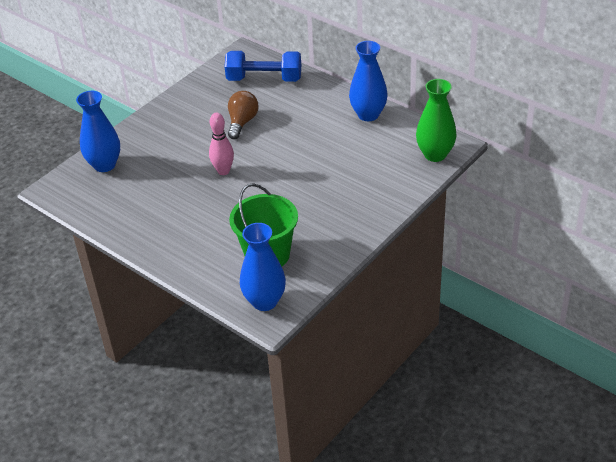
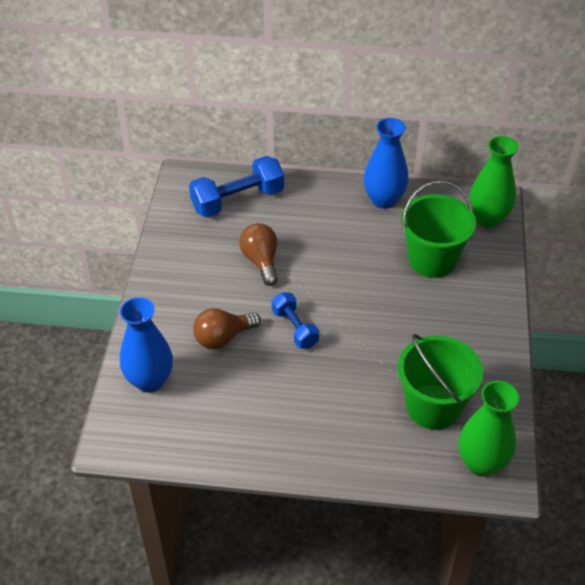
camera: 35 degrees left, 5 degrees up
(172, 158) = (223, 337): none -> brown light bulb
(223, 171) = (294, 328): pink bowling pin -> blue dumbbell
(264, 301) = (481, 463): blue vase -> green vase
(363, 165) = (432, 260): none -> green bucket

